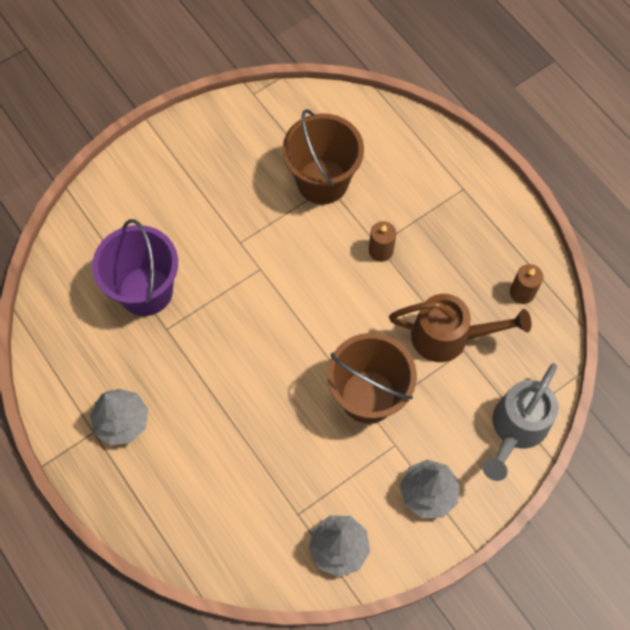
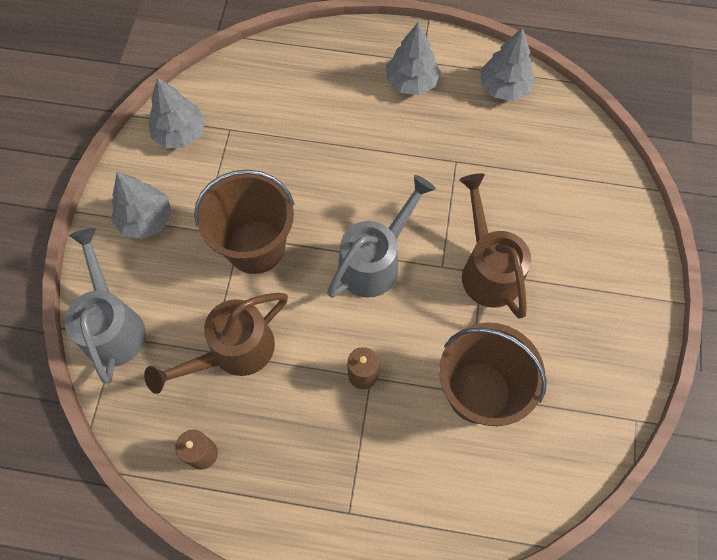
camera: 135 degrees right, 0 degrees up
(64, 351) = (504, 87): none -> grey tree
(146, 291) = (503, 173): purple bucket -> none
(233, 241) = (488, 269): none -> brown watering can
(299, 311) = (375, 261): none -> grey watering can

